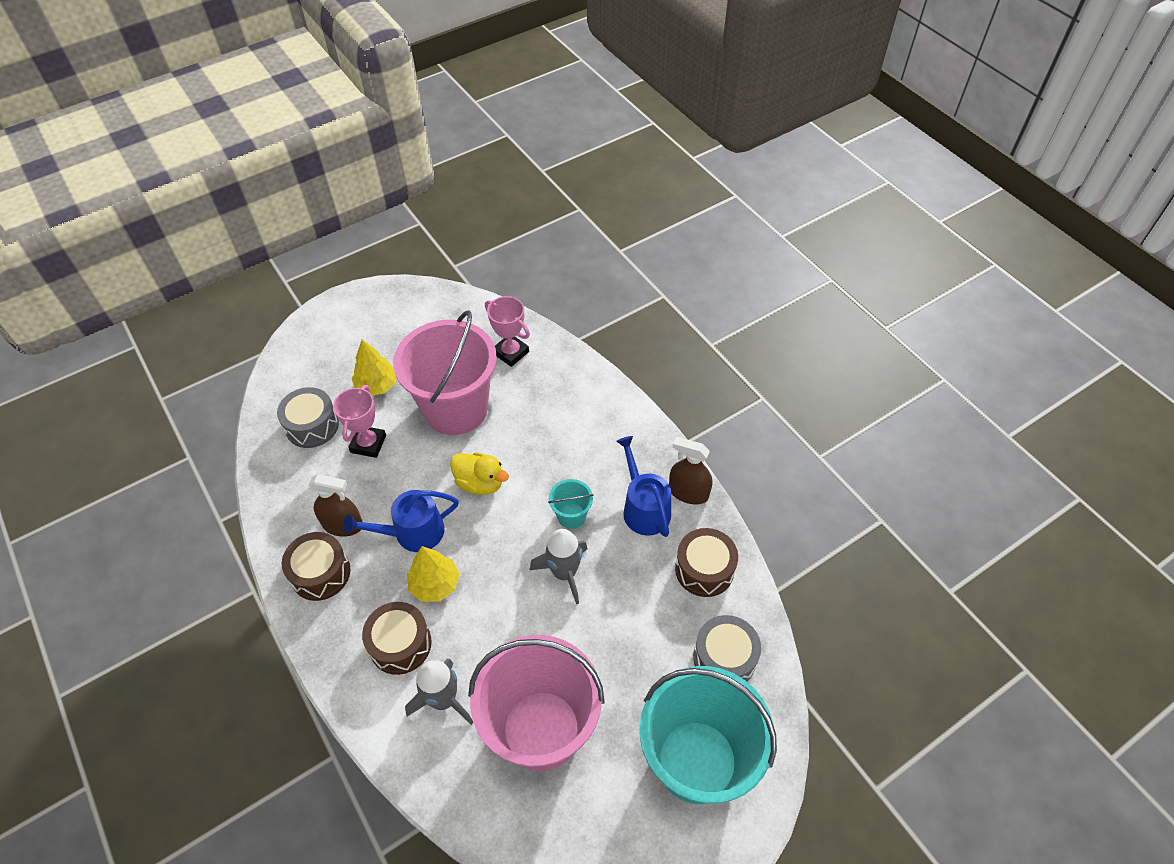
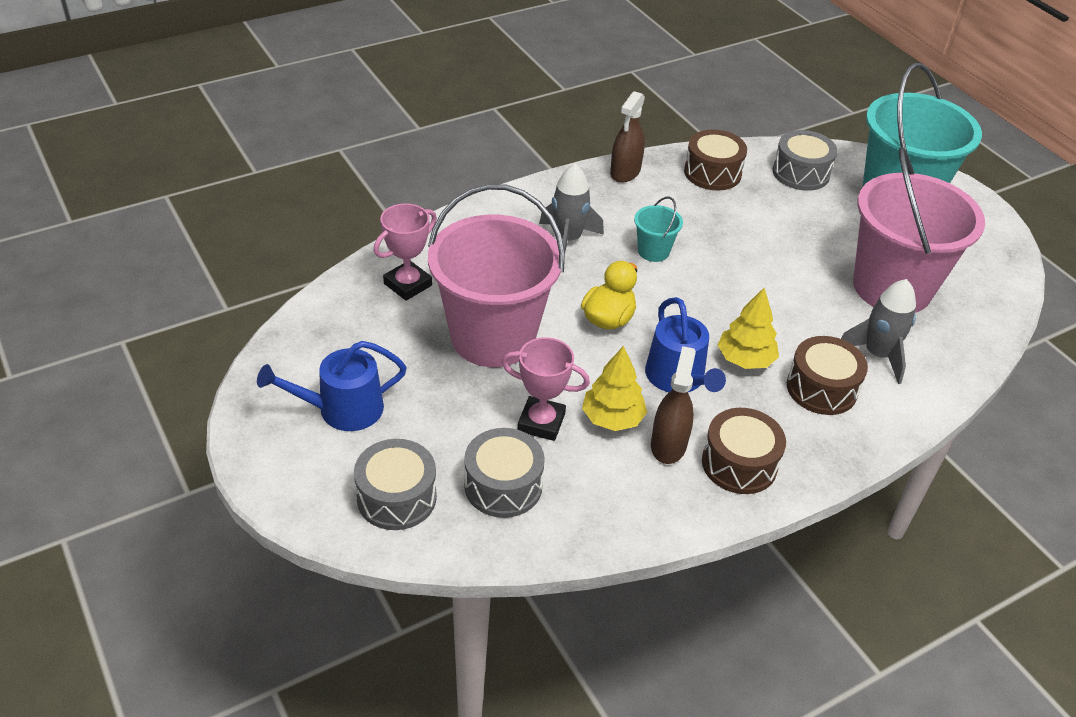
camera: 90 degrees left, 10 degrees down
(307, 371) = (396, 497): none -> grey drum
(377, 385) = (440, 415): yellow tree -> yellow tree (612, 418)
(564, 573) = (723, 261): grey rocket -> grey rocket (568, 239)
(644, 508) = (643, 201): blue watering can -> blue watering can (342, 409)

